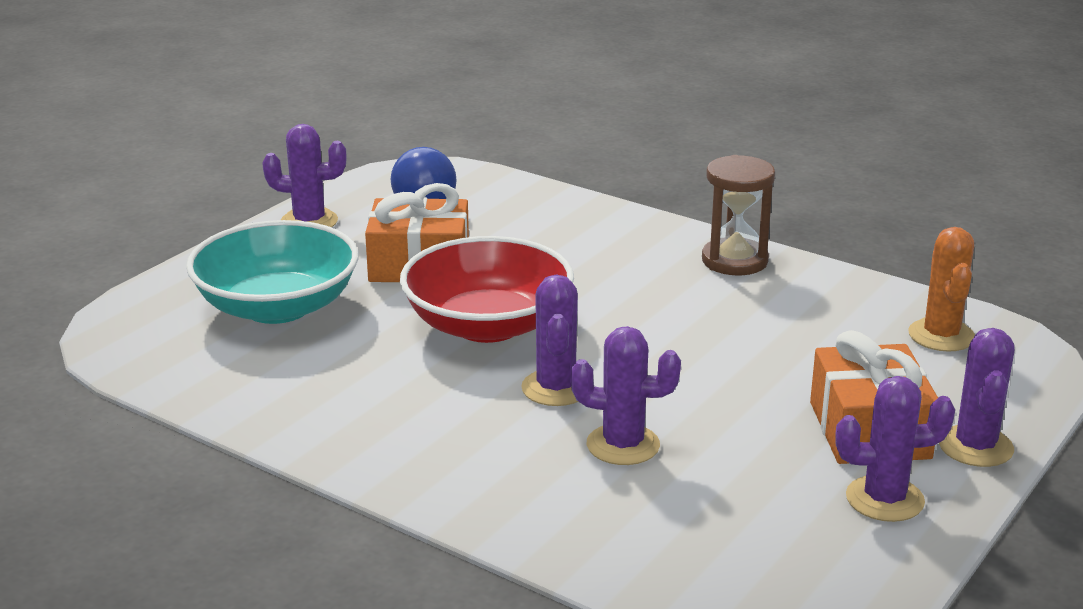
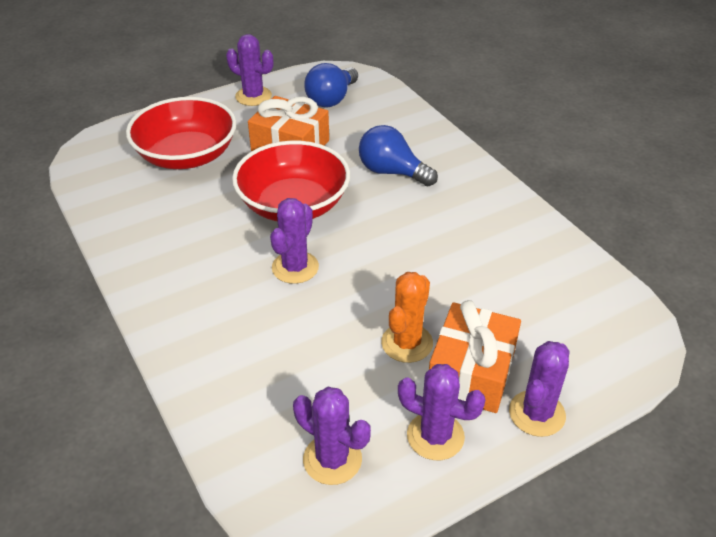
camera: 25 degrees right, 15 degrees up
(277, 307) = (187, 155): turquoise bowl -> red bowl
(586, 262) = (392, 172): none -> blue light bulb
(623, 445) = (300, 327): purple cactus -> purple cactus (332, 459)
(734, 261) = (490, 197): brown hourglass -> none
(941, 335) = (588, 305): orange cactus -> orange cactus (407, 343)

